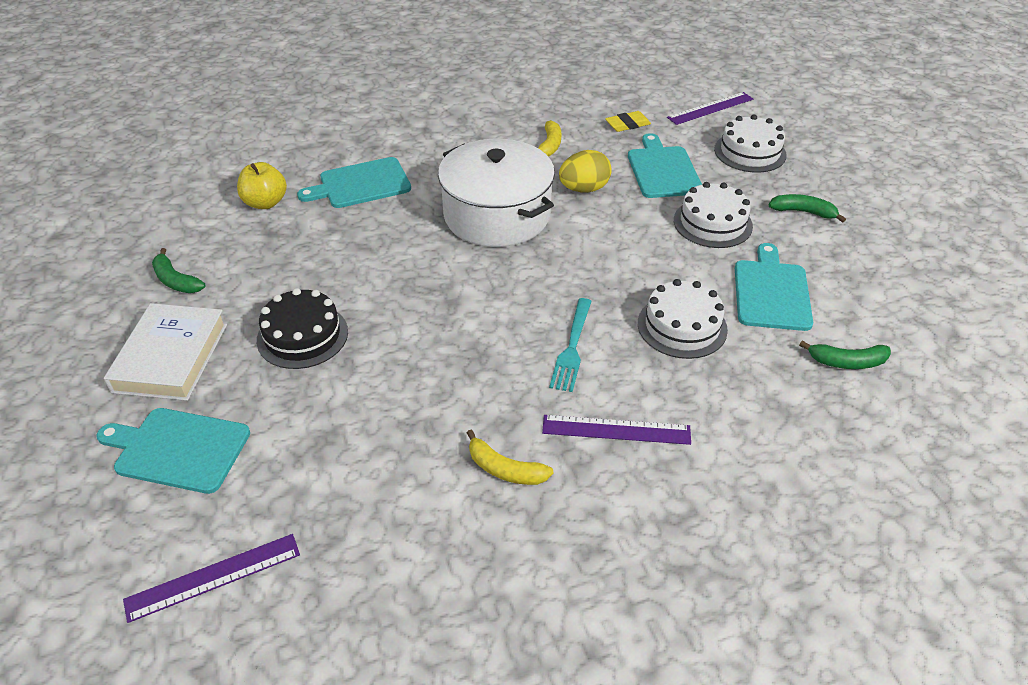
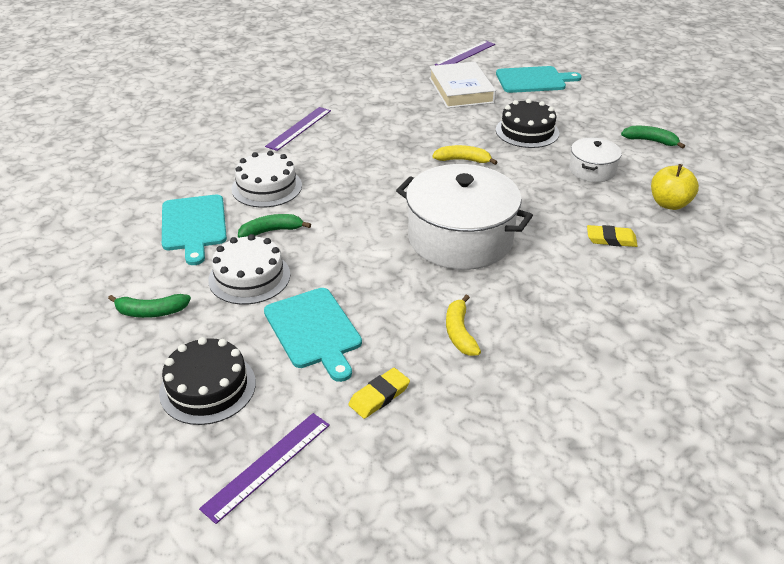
camera: 160 degrees right, 5 degrees down
(171, 357) = (591, 108): white book -> white book (461, 90)
(291, 258) = (592, 170): none -> white pot
(361, 184) = (611, 239): turquoise cutting board -> yellow eraser
(505, 469) = (355, 103): yellow banana -> yellow banana (463, 160)
(572, 347) = (343, 160): turquoise fork -> none
(584, 189) = (392, 285): yellow egg -> none
(616, 430) = (299, 128): purple ruler -> purple ruler turned 45 degrees counterclockwise
(750, 152) = (208, 387): white cake -> black cake
(847, 362) = (140, 189): green banana -> green banana (271, 231)

